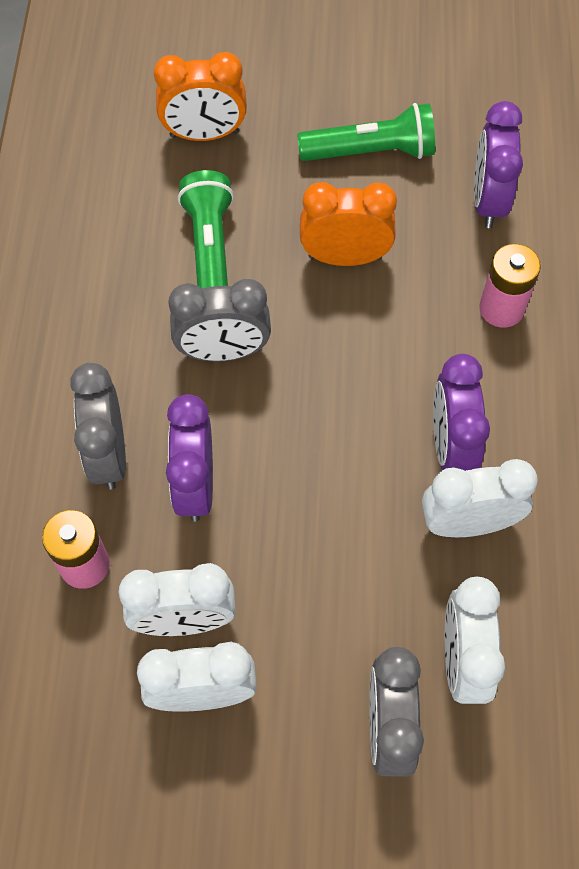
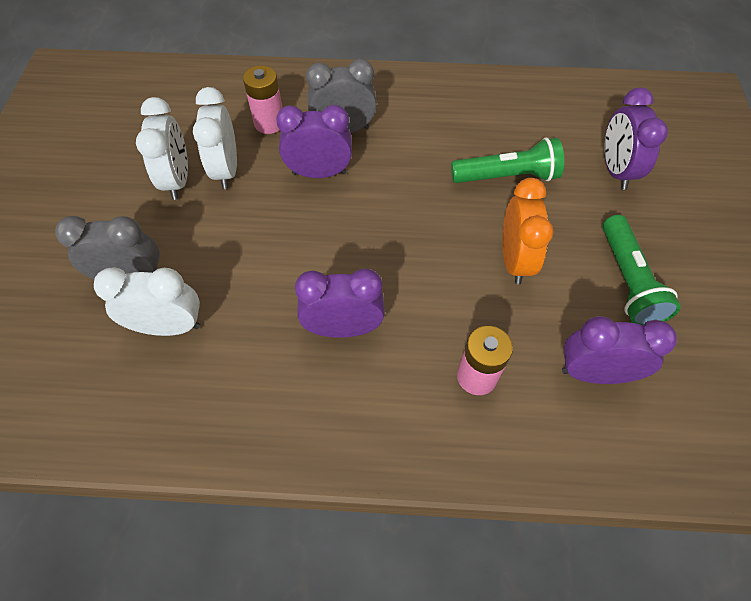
camera: 90 degrees right, 5 degrees down
(204, 134) = (615, 170): orange clock -> purple clock
(223, 351) = (422, 185): grey clock -> none
(468, 523) = (276, 337): white clock -> none

